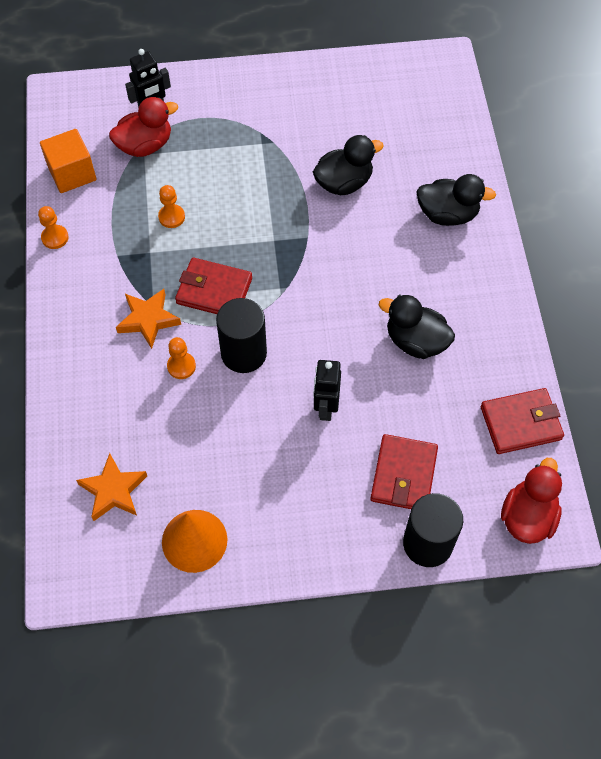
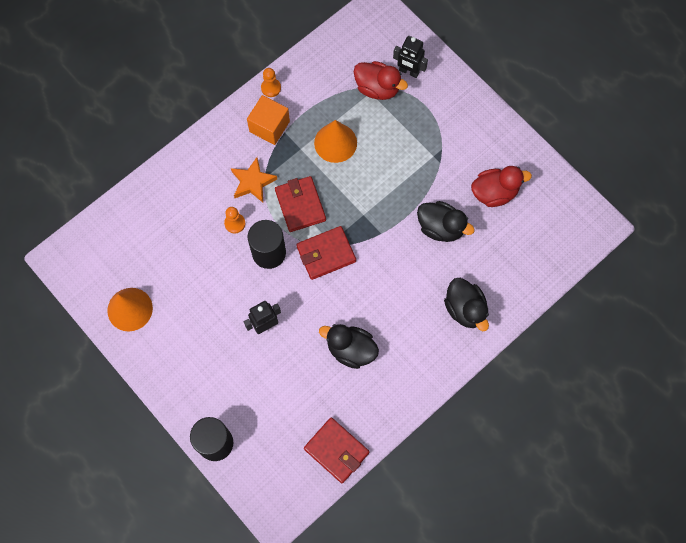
camera: 55 degrees right, 10 degrees up
(72, 173) = (324, 62): orange cube -> orange cube (269, 126)
(113, 491) = (130, 243): orange star -> none
(171, 217) = (335, 142): orange pawn -> orange cone
(403, 475) = (251, 401): red wallet -> red wallet (326, 254)
(415, 341) = (351, 349): black duck -> black duck turned 60 degrees counterclockwise
(527, 517) = (273, 493): red duck -> red duck (494, 193)

